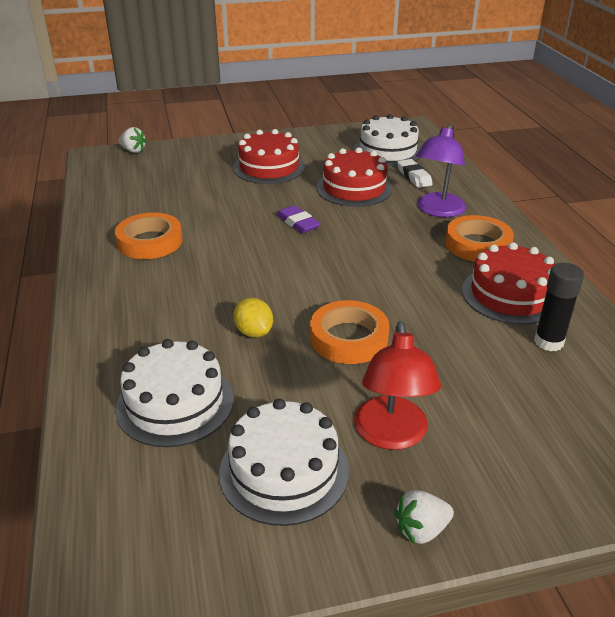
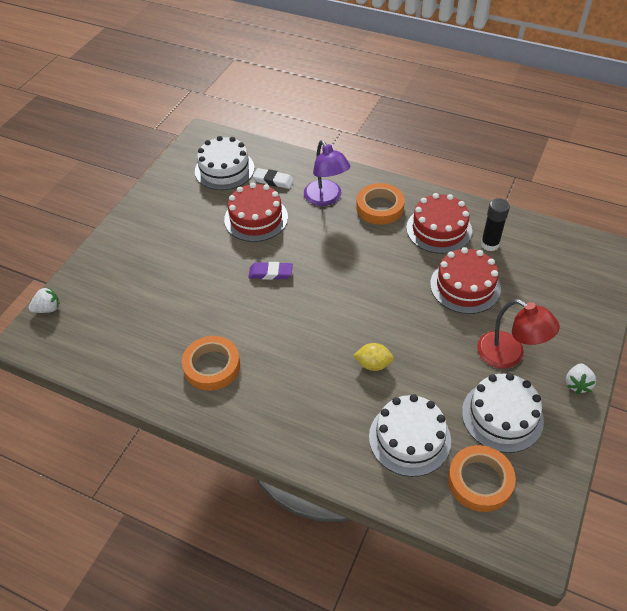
camera: 50 degrees left, 15 degrees up
(269, 167) = (175, 244): red cake -> red cake (465, 286)
(349, 338) = (417, 323): orange tape -> orange tape (480, 481)

